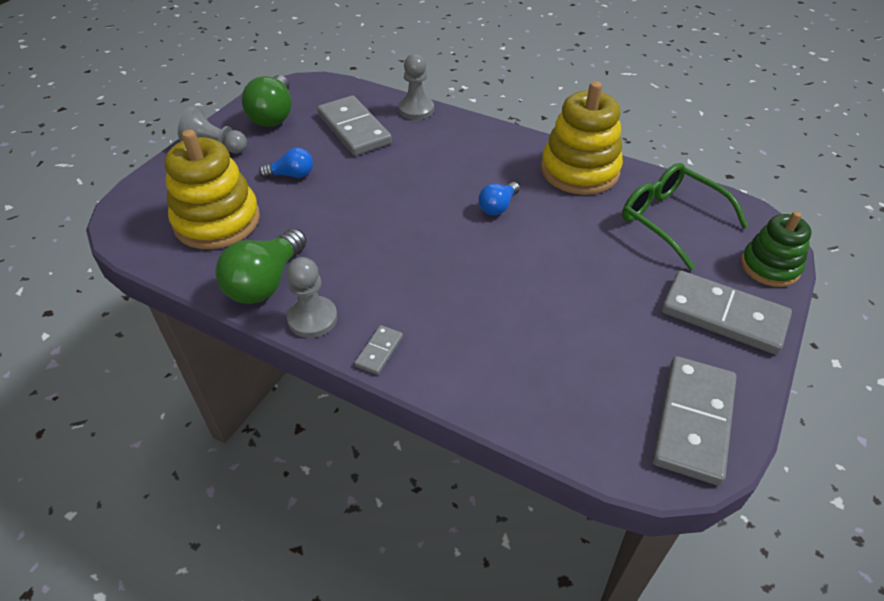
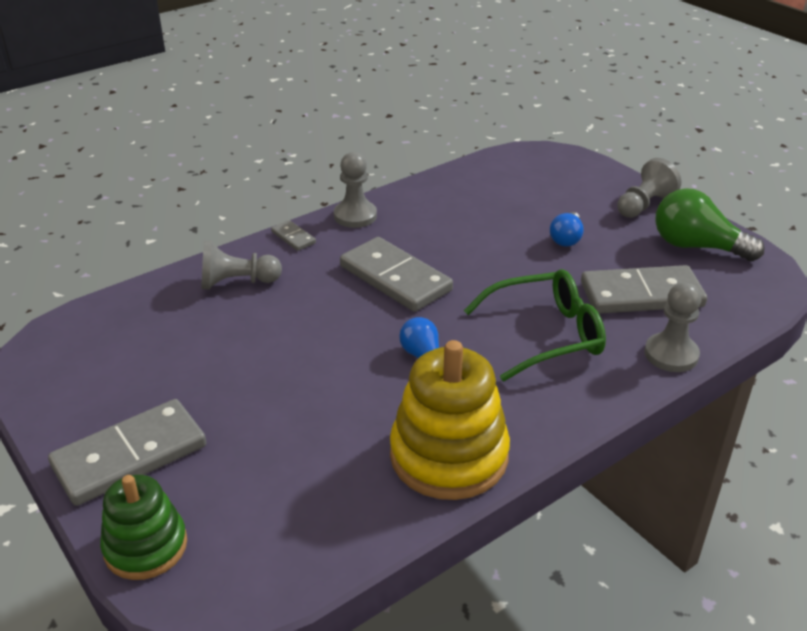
camera: 115 degrees right, 10 degrees down
(217, 221) = (515, 192): yellow stacking toy -> none
(265, 282) = (415, 202): green light bulb -> none
(482, 359) = (237, 282): none -> grey pawn
(671, 220) = (294, 497): green glasses -> green glasses (546, 335)
(693, 421) = (64, 370): grey domino -> grey domino (395, 278)

